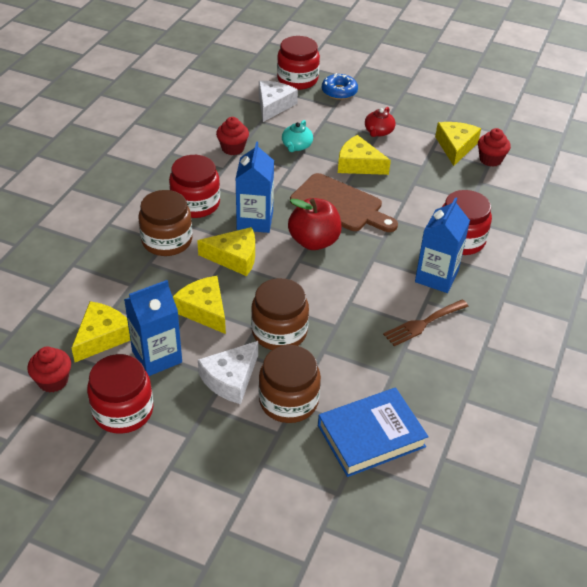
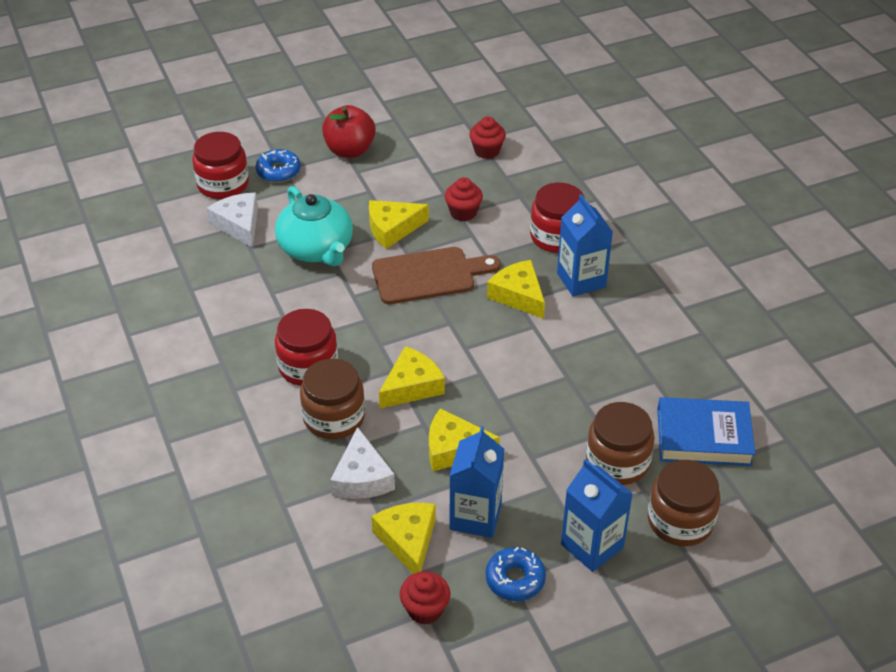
camera: 45 degrees left, 0 degrees up
(123, 411) = (515, 579): red jar -> blue donut
(230, 379) = (555, 483): white cheese -> white cheese (362, 478)
(233, 148) = (263, 291): red cupcake -> red cupcake (463, 212)
(255, 220) = (381, 342): blue carton -> blue carton (592, 546)
(279, 332) = (535, 417): brown jar -> brown jar (680, 521)
(296, 146) = (316, 249): turquoise teapot -> turquoise teapot, size x2.01
(314, 241) = (454, 322): red apple -> red apple (349, 150)
(371, 436) = (703, 437): blue book -> blue book turned 75 degrees clockwise
(378, 132) = (366, 187): red teapot -> none
(423, 324) = (622, 324): brown fork -> none
(455, 147) = (446, 158): yellow cheese -> yellow cheese (518, 295)

